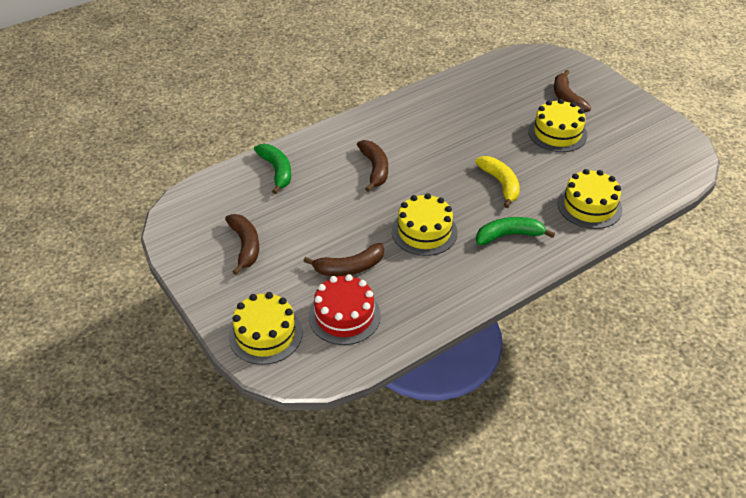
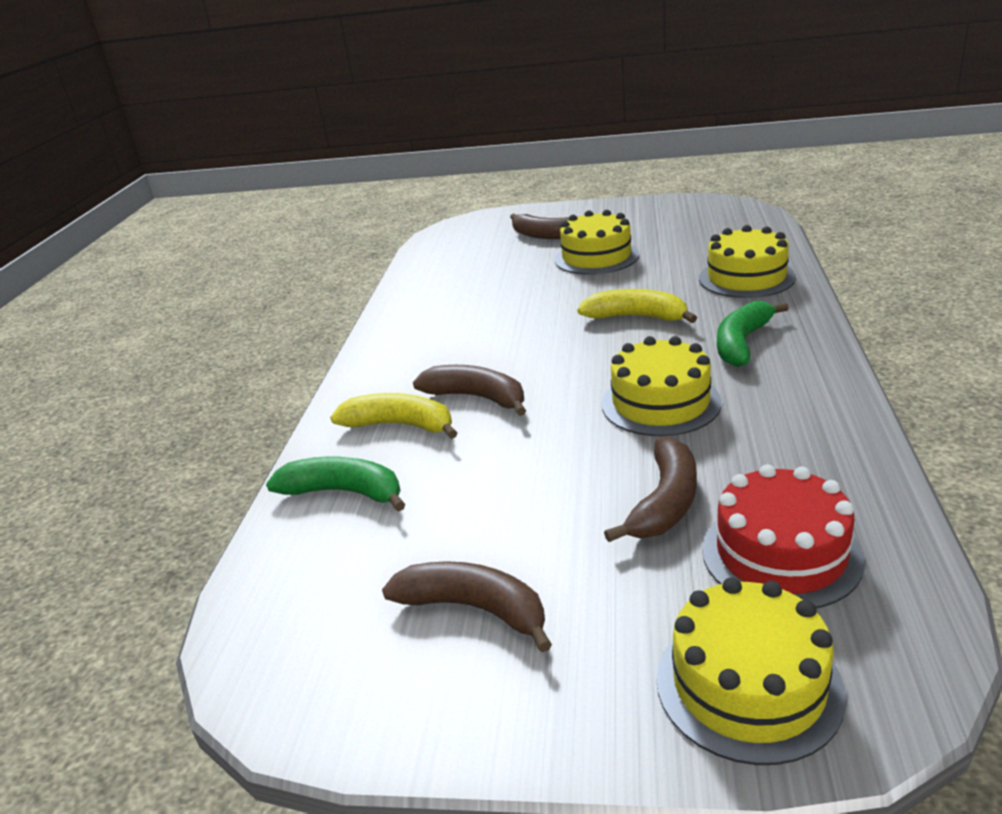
camera: 45 degrees left, 15 degrees down
(333, 158) = (400, 425): none -> yellow banana

